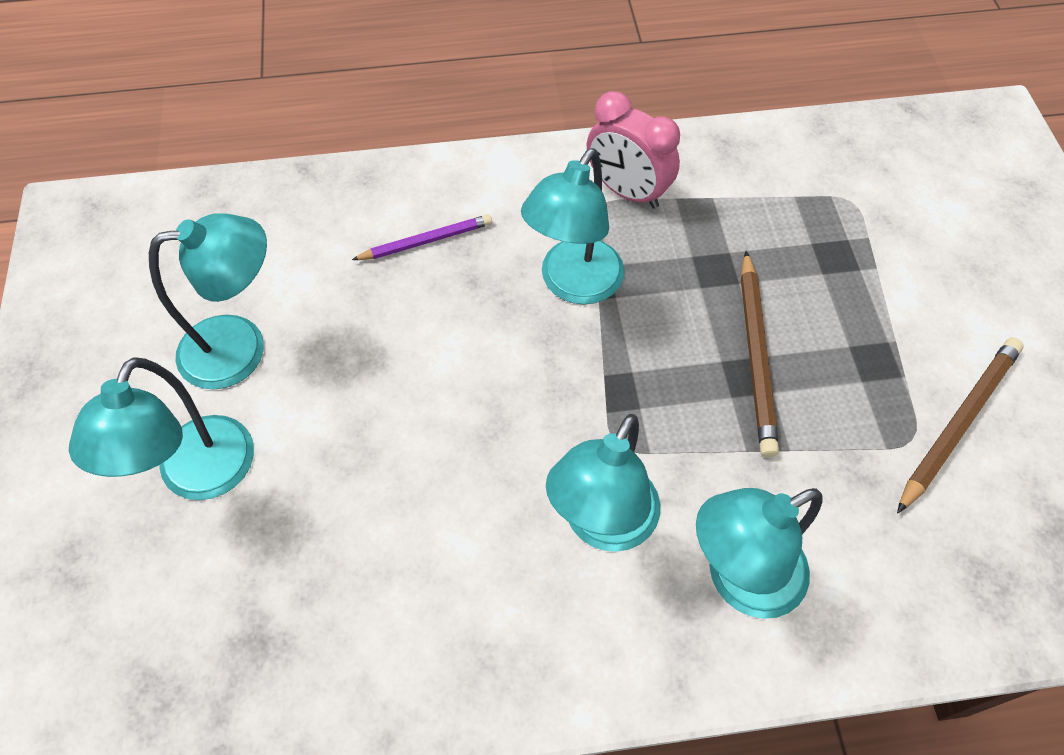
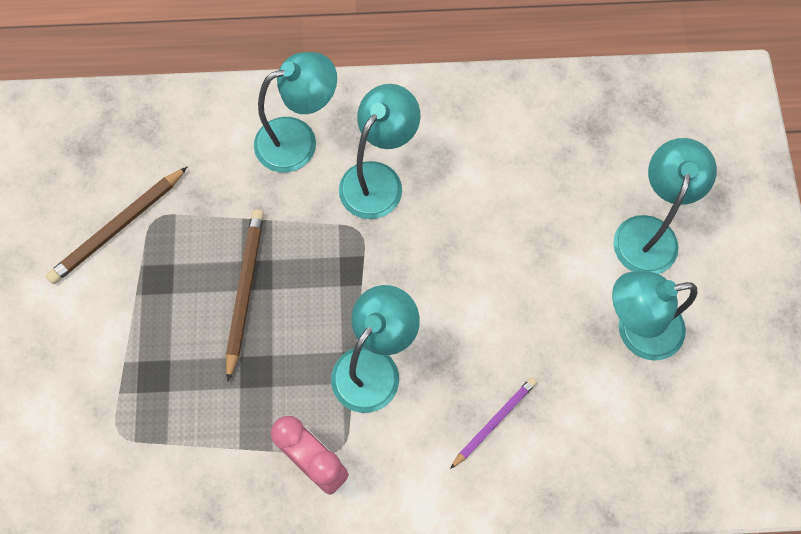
camera: 175 degrees left, 10 degrees up
(426, 241) = (494, 422): purple pencil -> purple pencil turned 150 degrees clockwise

